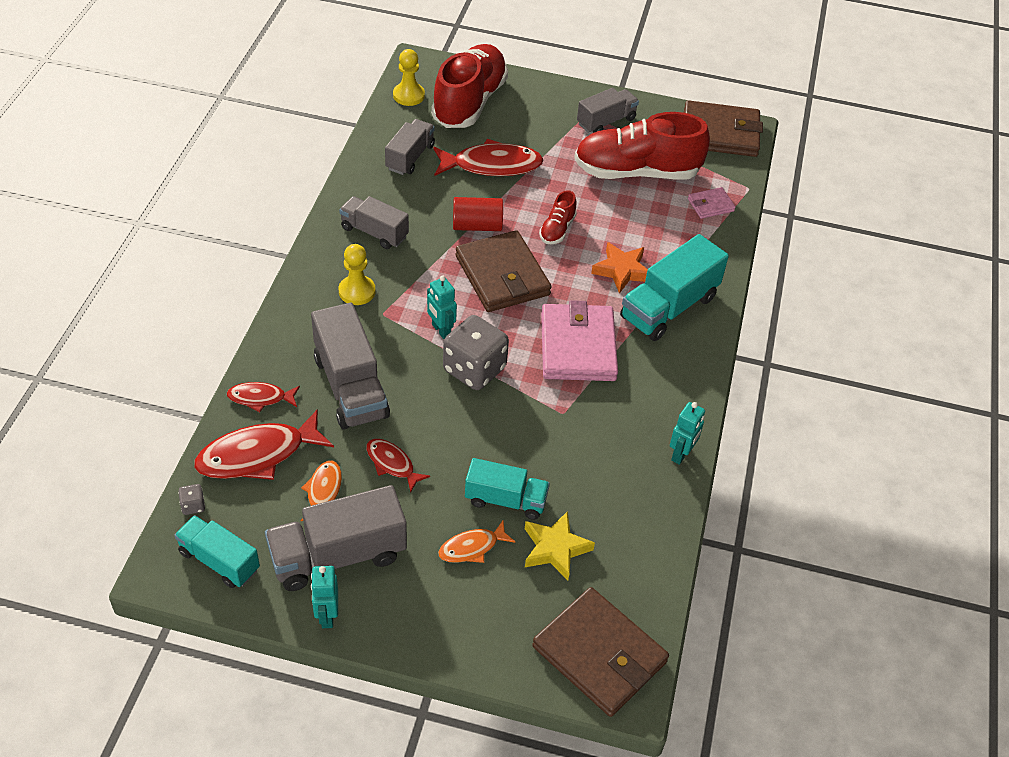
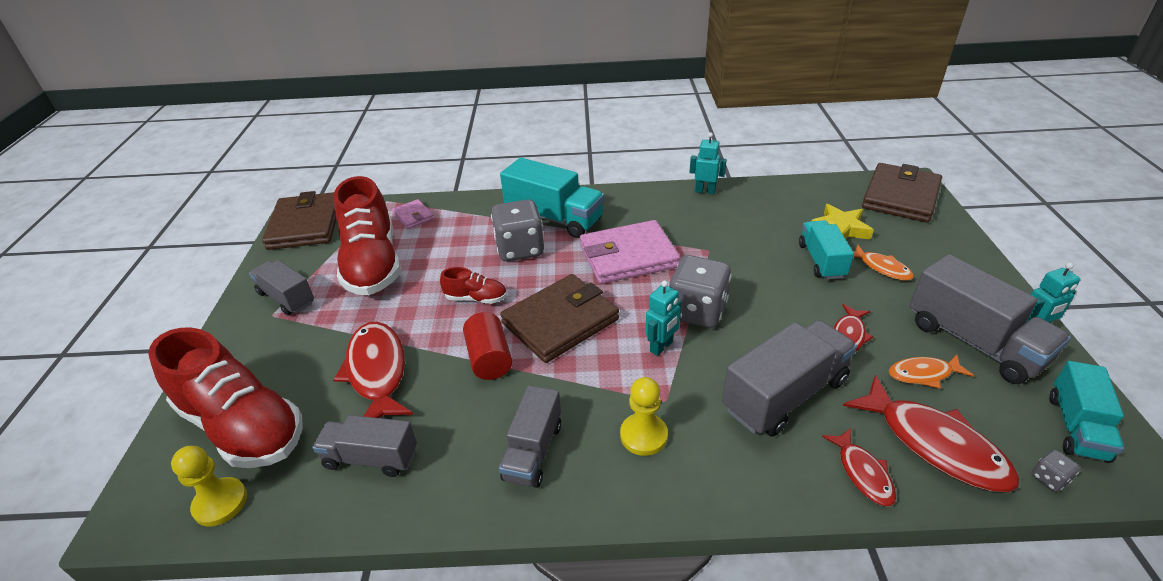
camera: 100 degrees left, 10 degrees down
(469, 102) = (243, 426): red shoe -> red shoe turned 150 degrees counterclockwise
(622, 271) = (520, 249): orange star -> grey dice

